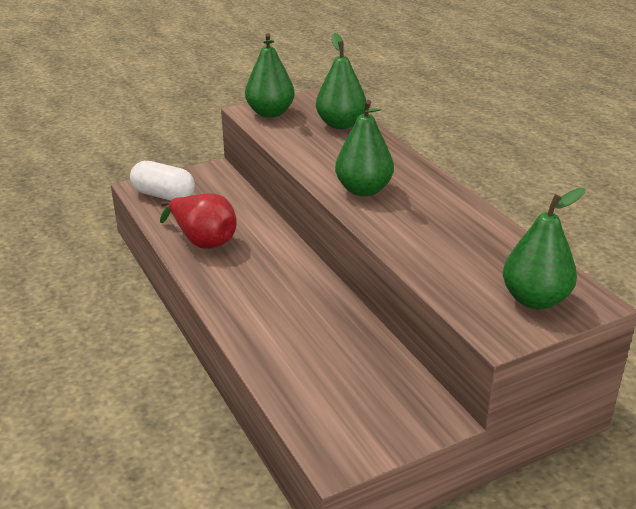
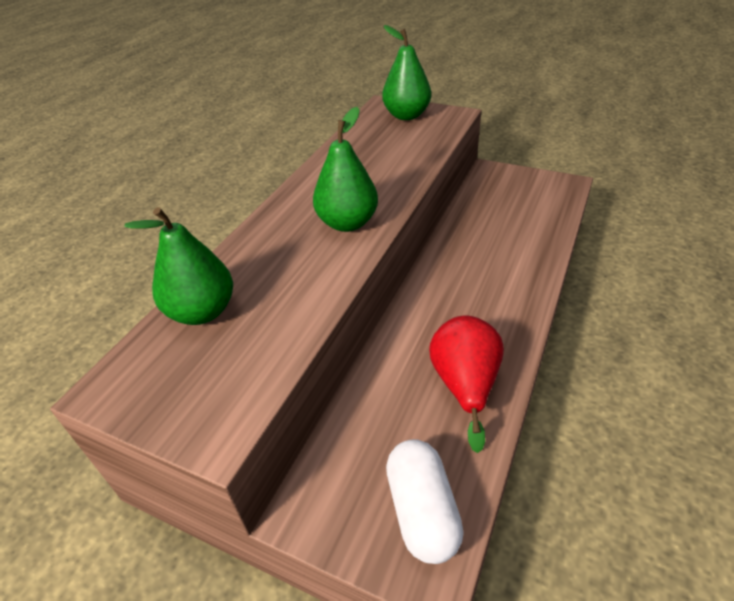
camera: 125 degrees left, 10 degrees up
(270, 113) = (210, 401): green pear -> none

